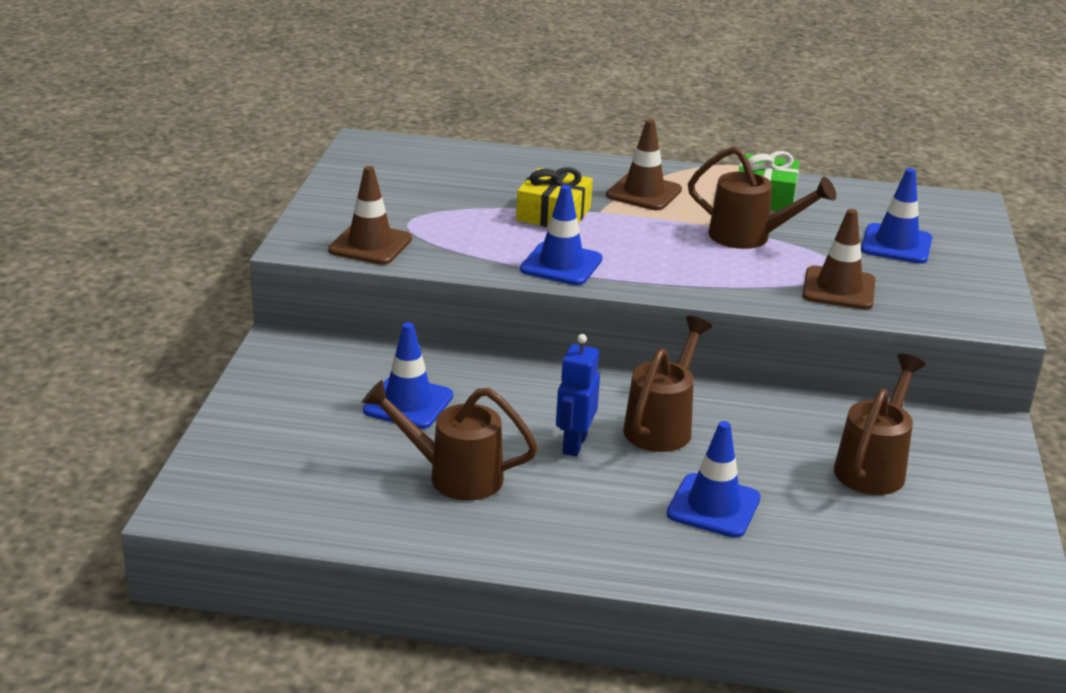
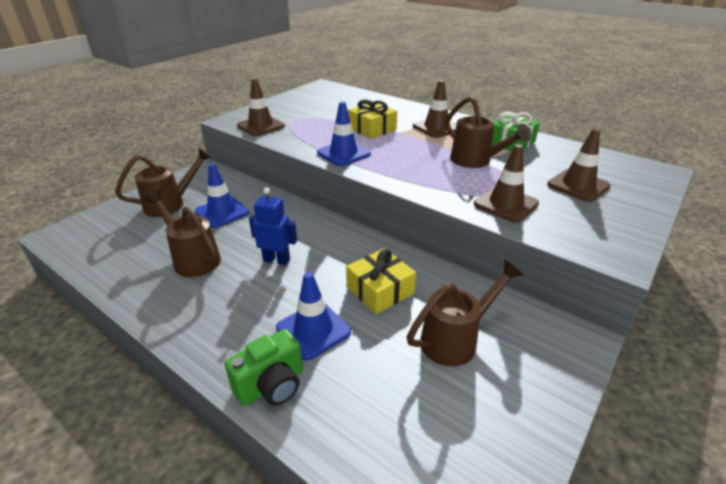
camera: 30 degrees right, 5 degrees up
(574, 444) = (276, 260): blue robot -> blue robot turned 60 degrees clockwise
(663, 425) = (341, 264): brown watering can -> brown watering can (171, 204)
(730, 571) = (271, 385): none -> green camera
(743, 441) = (380, 290): none -> yellow gift
(896, 244) = (578, 185): blue traffic cone -> brown traffic cone

